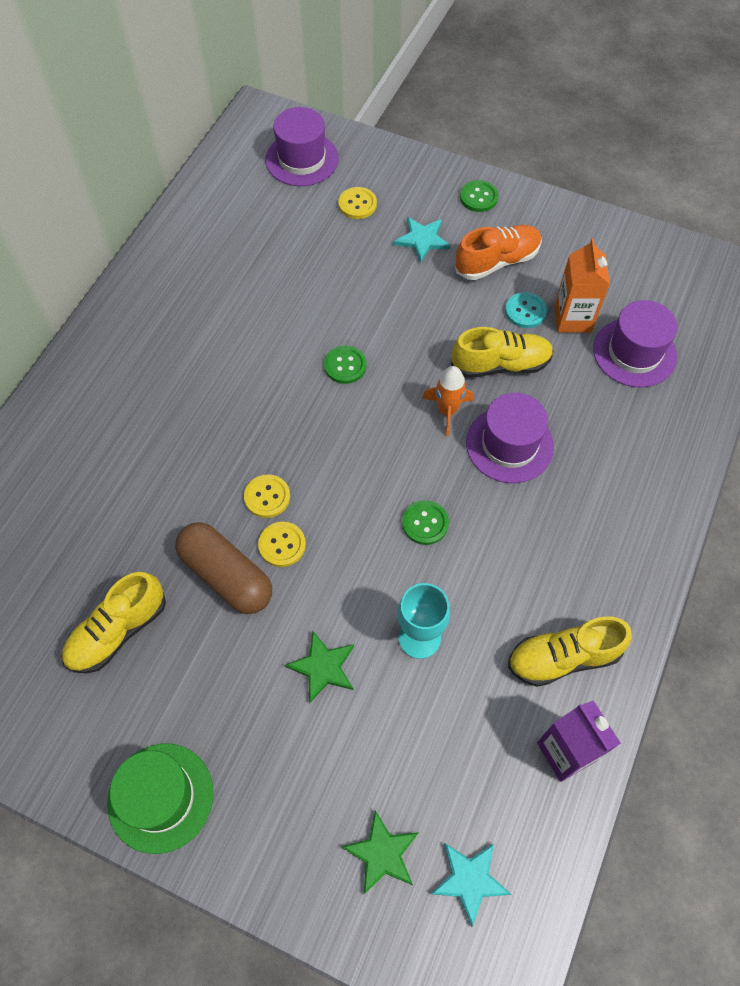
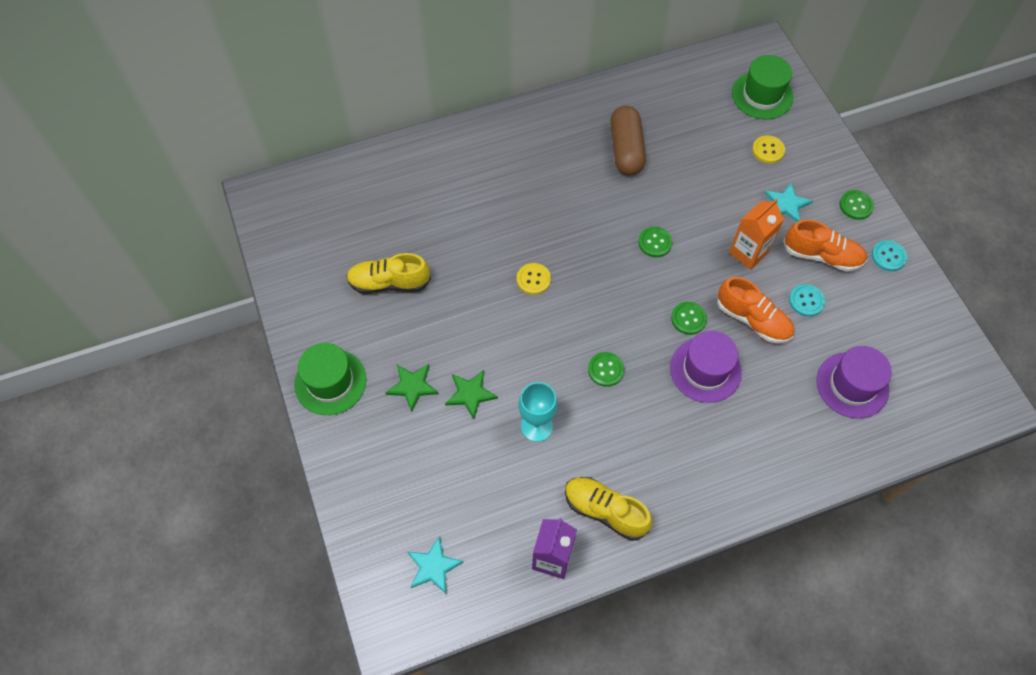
camera: 45 degrees right, 0 degrees up
(226, 575) = (470, 302): brown capsule -> brown capsule (626, 149)
(282, 545) = (515, 312): yellow button -> none
(302, 159) = (762, 95): purple hat -> green hat
(382, 853) = (404, 511): green star -> green star (412, 386)
(447, 410) = (688, 319): orange rocket -> green button
(500, 364) = (753, 319): yellow shoe -> orange shoe
(547, 220) = (888, 256): none -> turquoise button
(572, 318) = (833, 330): orange carton -> orange carton (748, 253)

